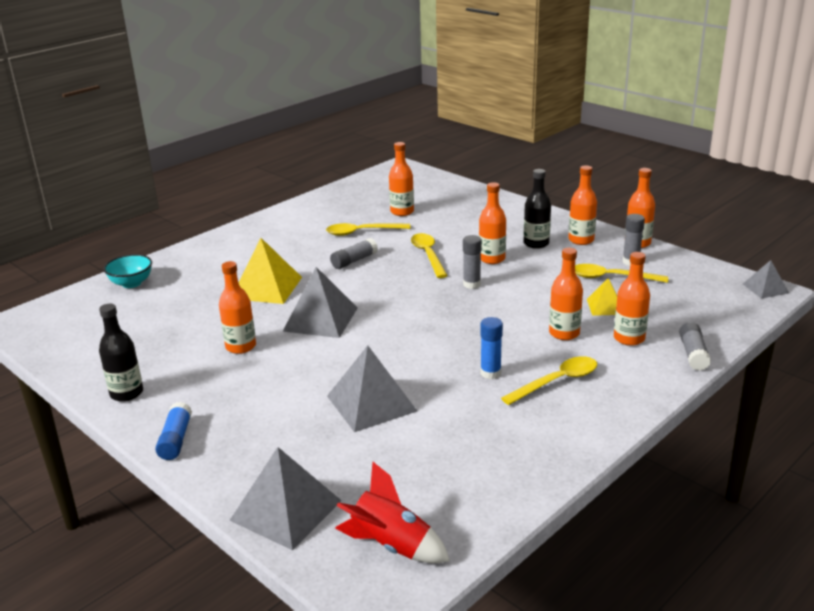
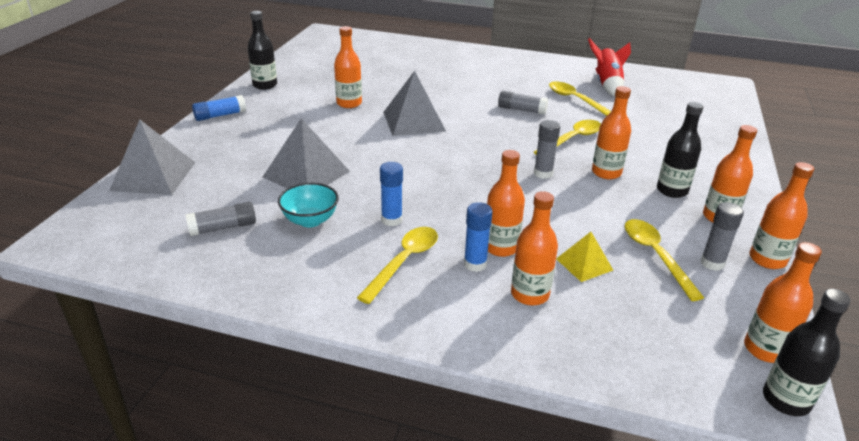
camera: 60 degrees right, 5 degrees up
(131, 283) = (400, 46): turquoise bowl -> turquoise bowl (310, 220)
(266, 287) = (441, 89): yellow pyramid -> none
(391, 545) = (122, 230): red rocket -> red rocket (607, 84)
(402, 212) = (639, 107): orange bottle -> orange bottle (765, 349)
(557, 382) = (404, 262): yellow spoon -> yellow spoon turned 90 degrees counterclockwise
(579, 350) = (475, 264): none -> blue glue stick
(693, 354) = (538, 353): grey glue stick -> grey glue stick (223, 227)
(765, 288) = (786, 400): grey pyramid -> black bottle

